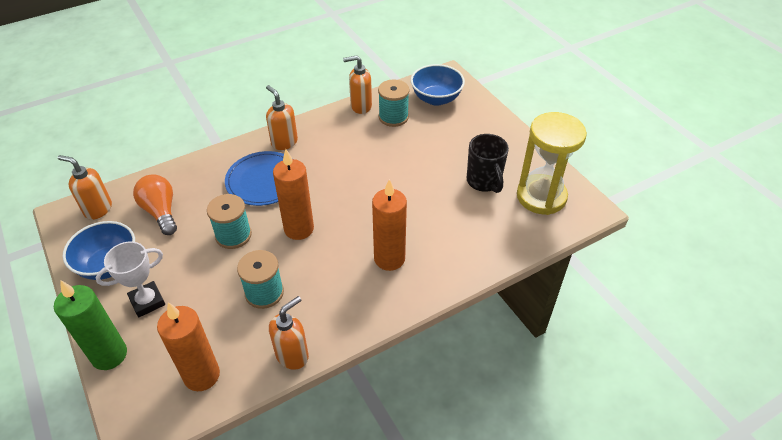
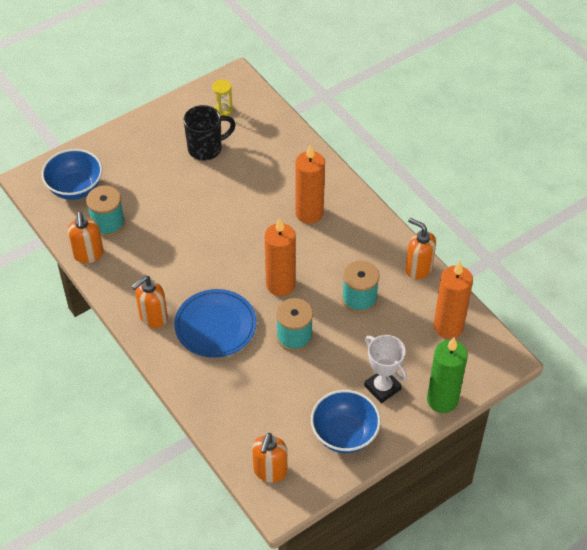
camera: 95 degrees left, 5 degrees up
(161, 212) = (268, 409): orange light bulb -> none
(541, 196) = (223, 109): yellow hourglass -> yellow hourglass, size x0.41

